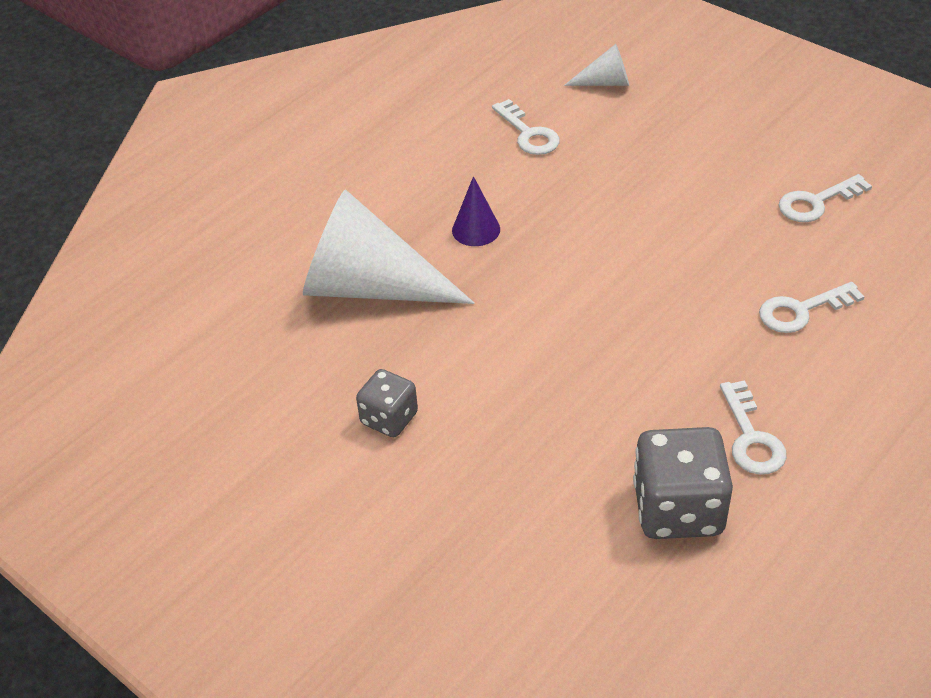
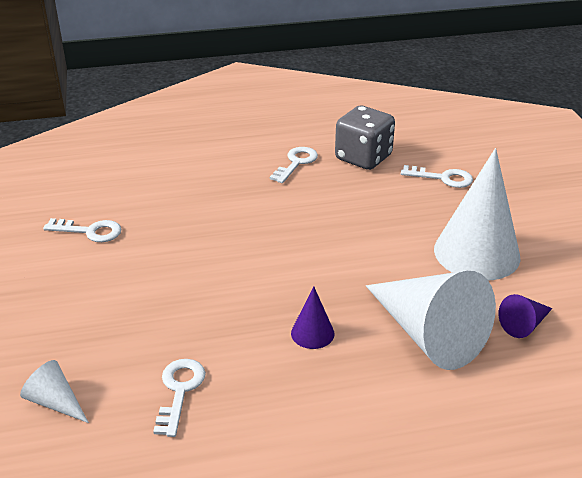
camera: 145 degrees left, 10 degrees down
(281, 350) = (524, 324): none -> purple cone
(389, 418) = (476, 253): grey dice -> white cone
(801, 310) = (193, 191): white key -> white key (443, 178)

